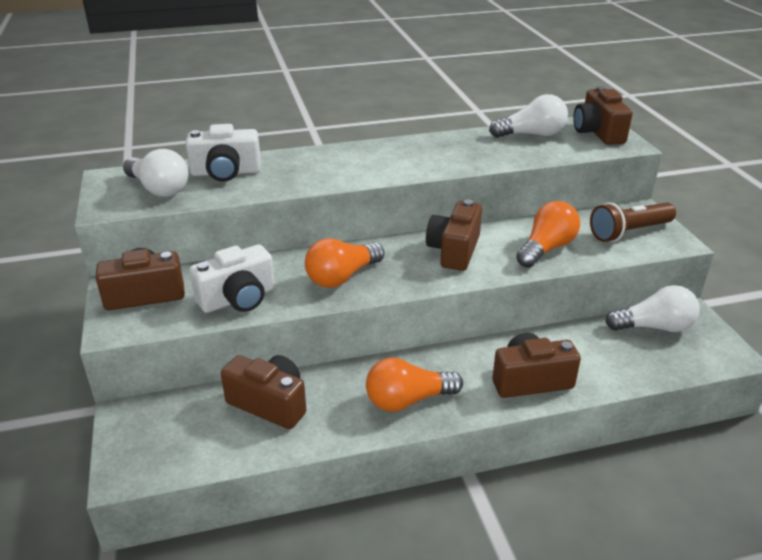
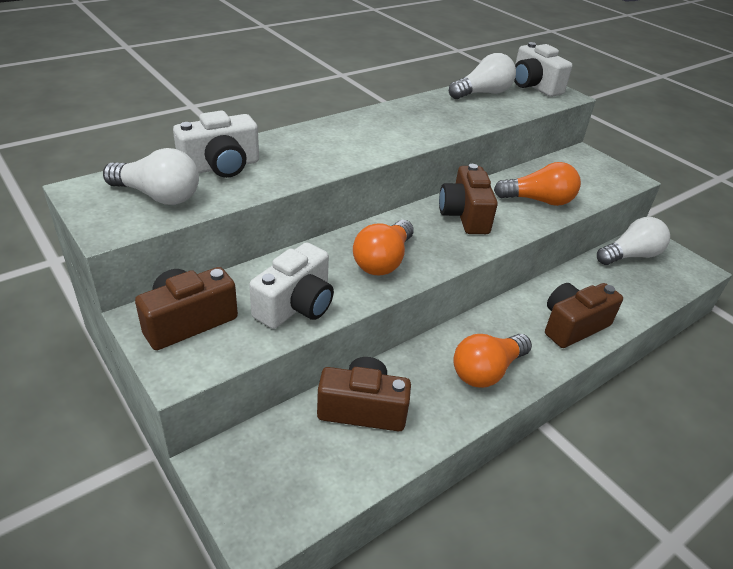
camera: 25 degrees left, 5 degrees up
(546, 249) = (538, 200): orange light bulb -> orange light bulb turned 75 degrees clockwise
(598, 133) = (534, 86): brown camera -> white camera
(629, 232) = (589, 175): brown flashlight -> none

